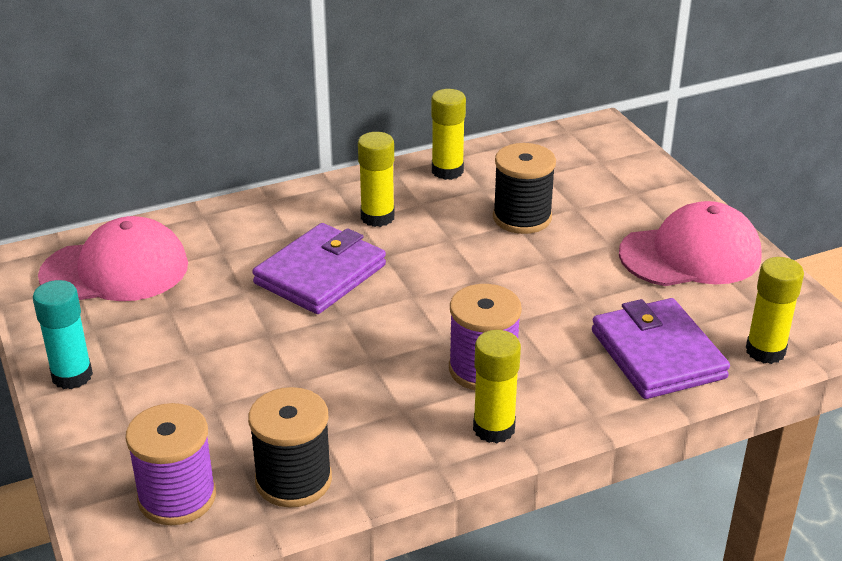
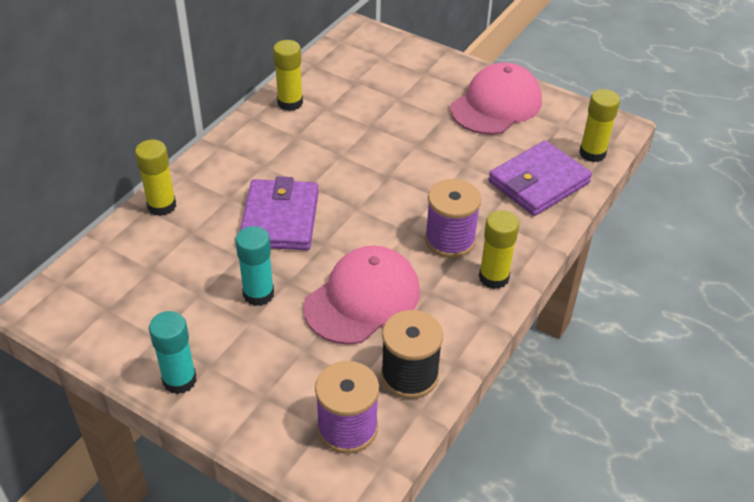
camera: 35 degrees left, 10 degrees up
(115, 270) = (124, 283): pink cap -> pink cap (362, 299)
(225, 333) = (258, 294): none -> turquoise glue stick
(377, 217) = (276, 158): yellow glue stick -> yellow glue stick (162, 206)
(522, 218) = (372, 119): black spool -> none
(657, 354) = (538, 182): purple wallet -> purple wallet turned 75 degrees counterclockwise

